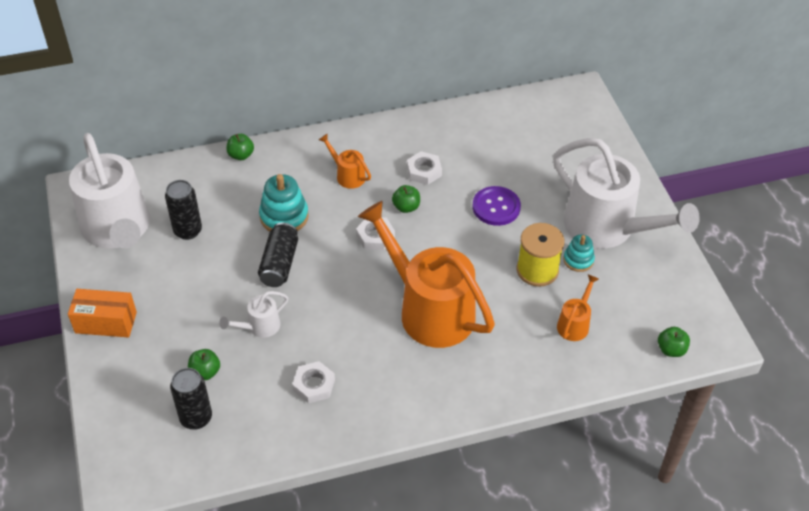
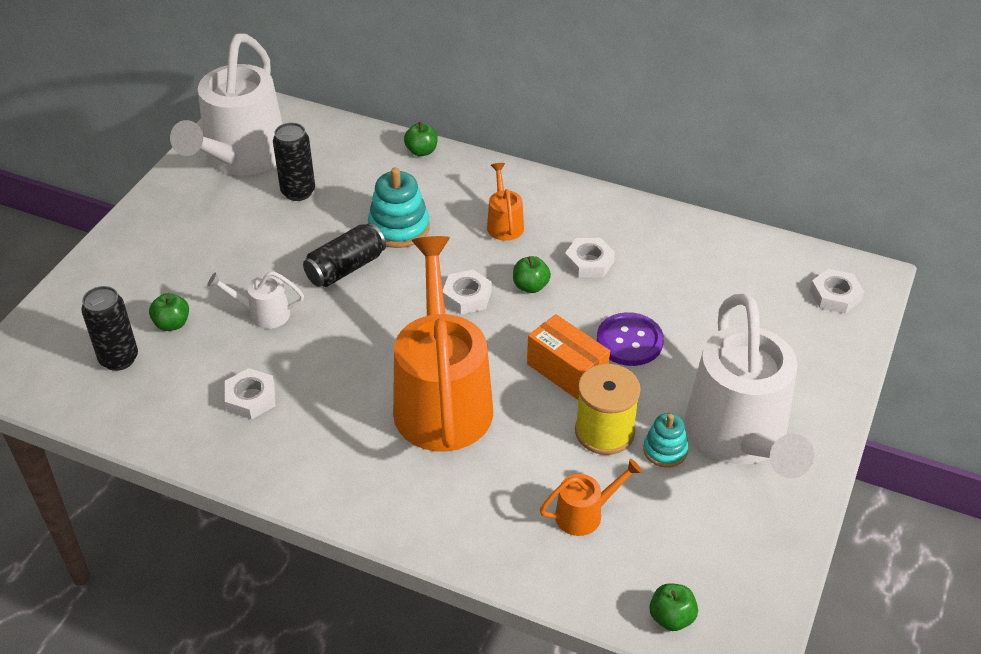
camera: 40 degrees right, 5 degrees down
(106, 322) = (142, 230): orange box -> orange box (567, 371)
(575, 113) = (835, 295): none -> white nut

